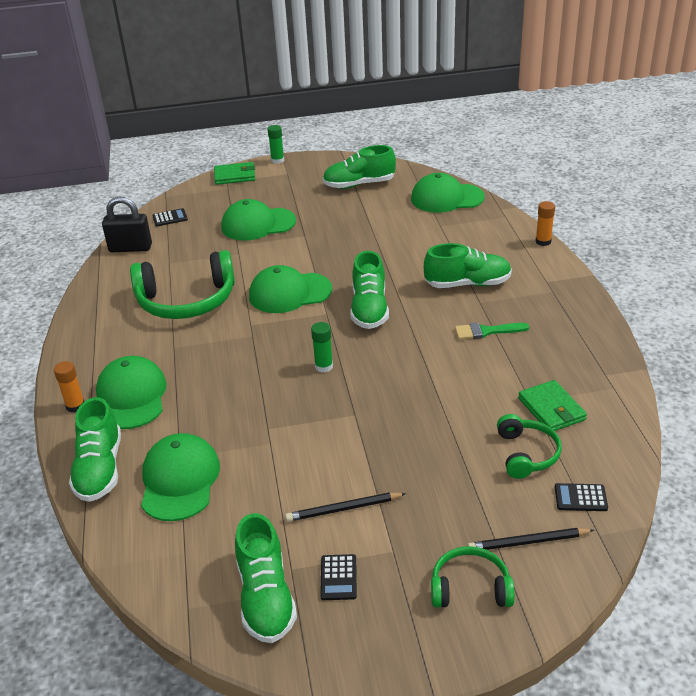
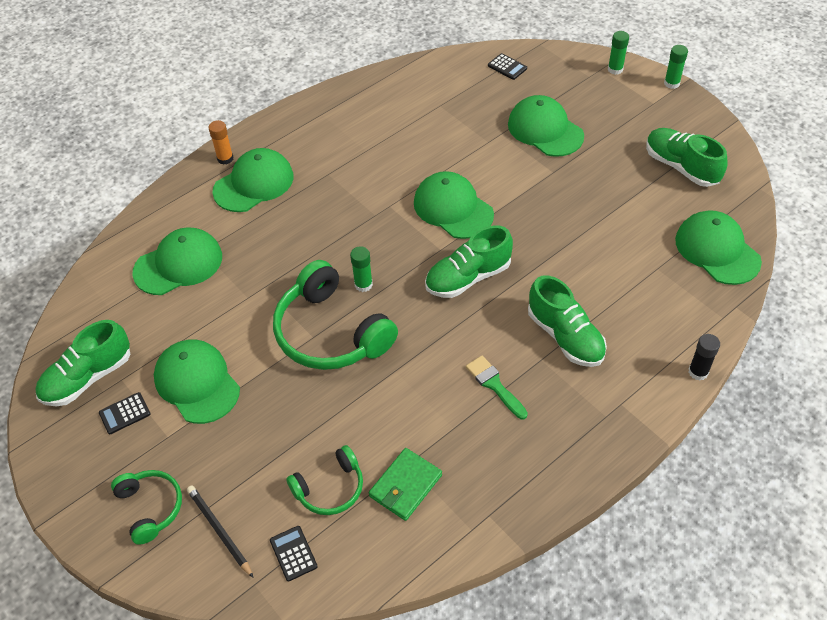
camera: 60 degrees right, 15 degrees up
(100, 469) = (167, 212): green shoe -> none
(130, 248) = (442, 70): black padlock -> none
(187, 300) = (394, 147): green headphones -> green headphones (331, 332)
(235, 176) = (615, 69): green wallet -> green glue stick
(344, 509) = (197, 383): black pencil -> green cap
(543, 241) = (698, 372): orange glue stick -> black glue stick

